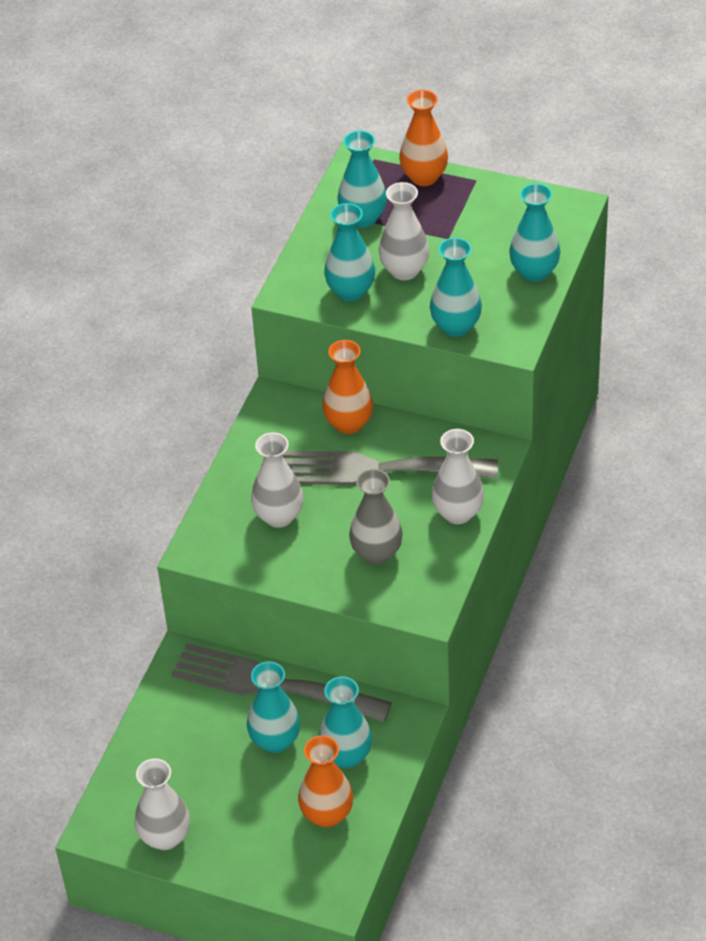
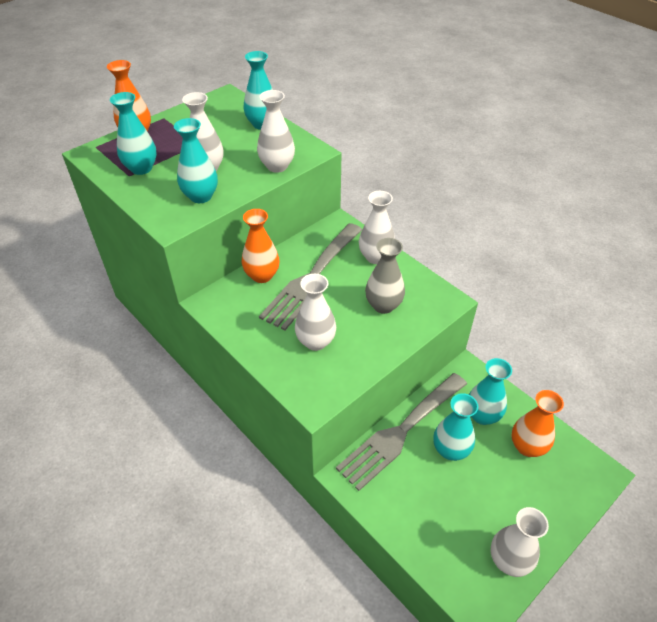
camera: 65 degrees left, 0 degrees up
(456, 326) = (277, 166): turquoise vase -> white vase

